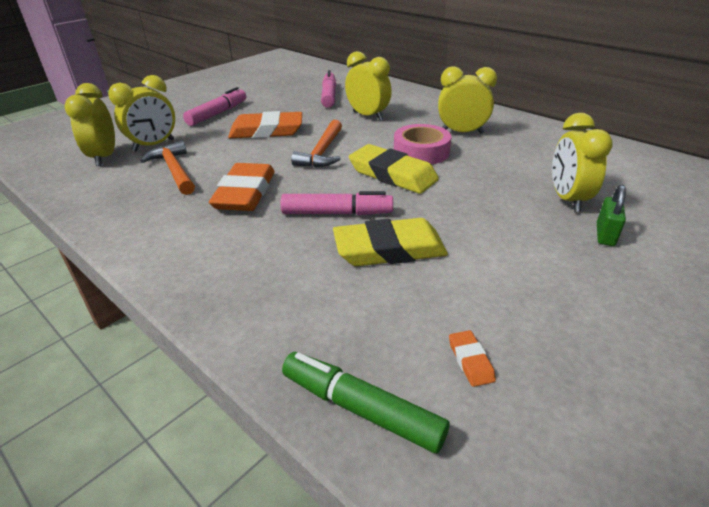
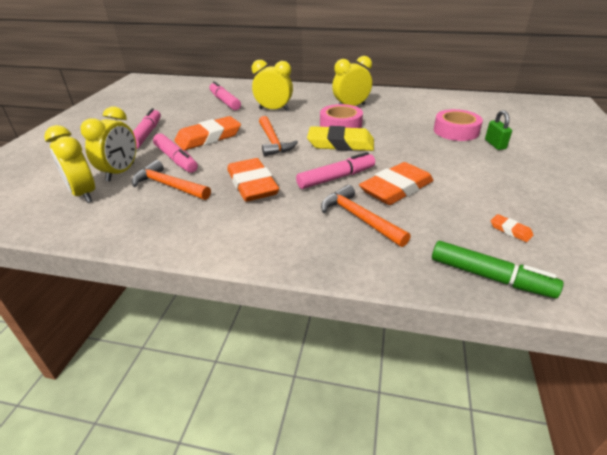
camera: 30 degrees left, 0 degrees up
(211, 145) = (176, 159): none -> pink marker
(302, 269) = (359, 218): none -> orange hammer
(361, 408) = (490, 277): green marker -> green marker turned 150 degrees counterclockwise
(389, 249) = (396, 188): yellow eraser -> orange eraser
(567, 199) = (456, 131): yellow clock -> pink tape

